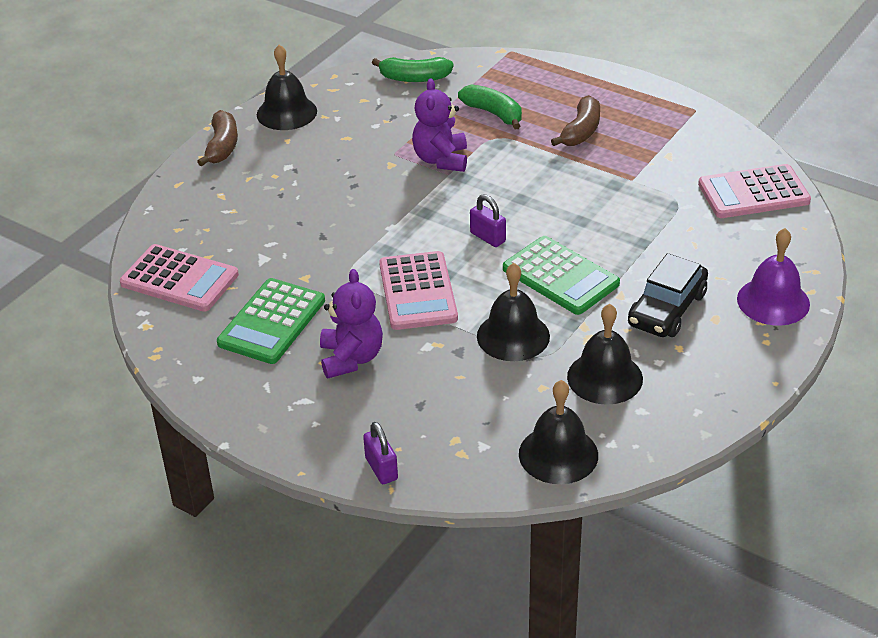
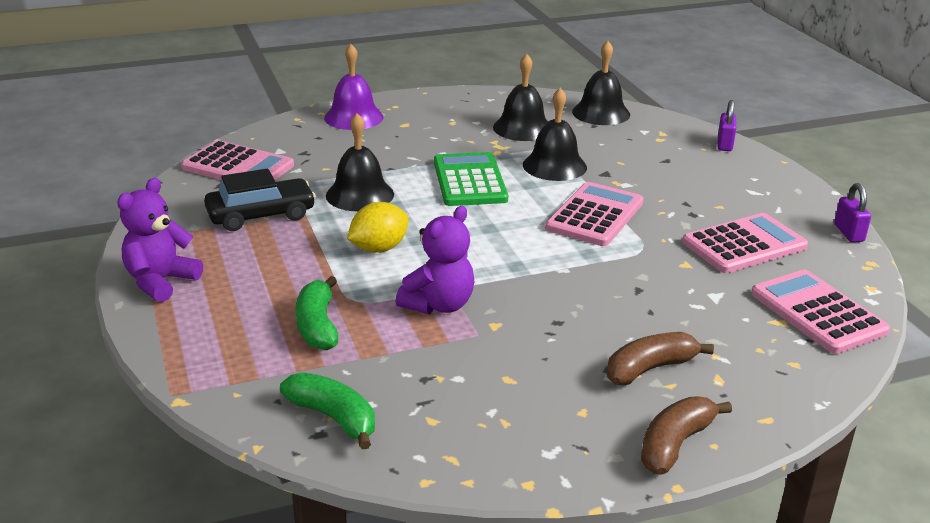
camera: 145 degrees left, 10 degrees down
(272, 322) = (744, 245): green calculator -> pink calculator
(286, 112) = (548, 453): black bell -> black bell (360, 194)
(351, 358) = (694, 199): purple teddy bear -> purple teddy bear (160, 282)
(488, 237) = (488, 226): purple padlock -> purple padlock (849, 233)
(536, 178) = (379, 248): none -> yellow lemon
(581, 131) = (270, 267): brown banana -> brown banana (650, 369)
(667, 309) = (427, 139): black car -> black car (261, 215)

